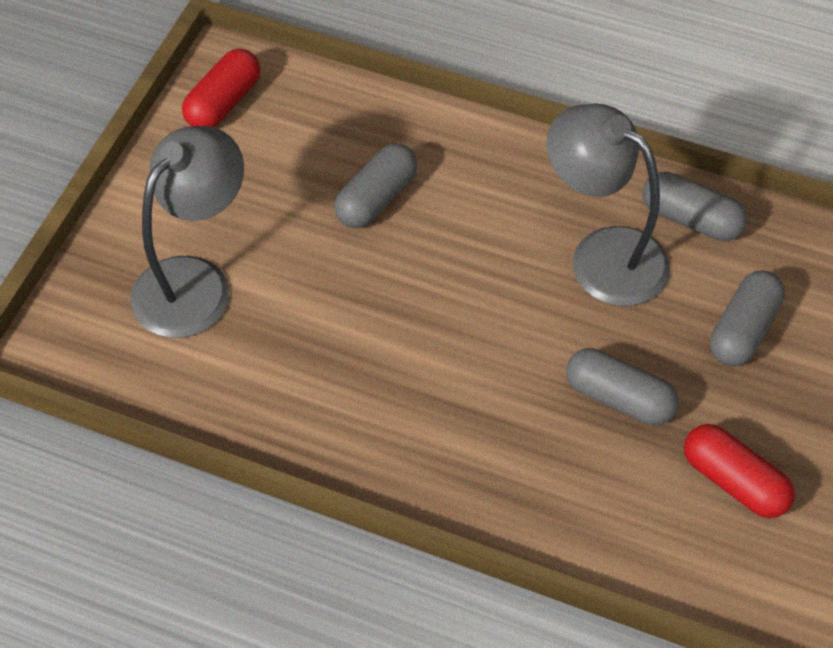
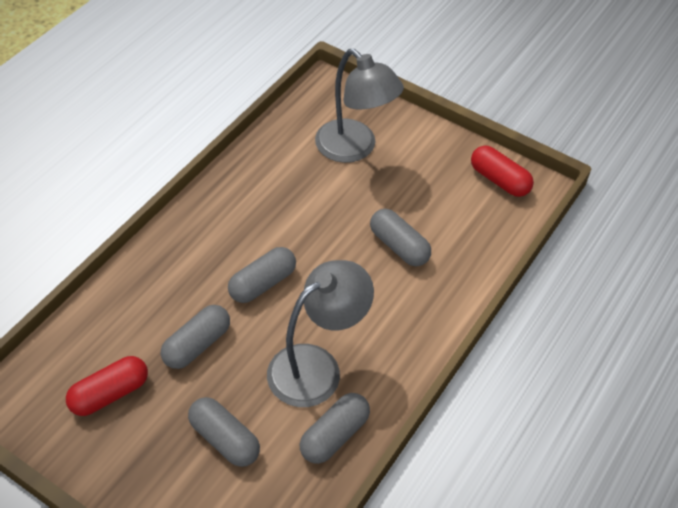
camera: 100 degrees right, 5 degrees down
(490, 344) = (262, 283): none -> grey capsule

